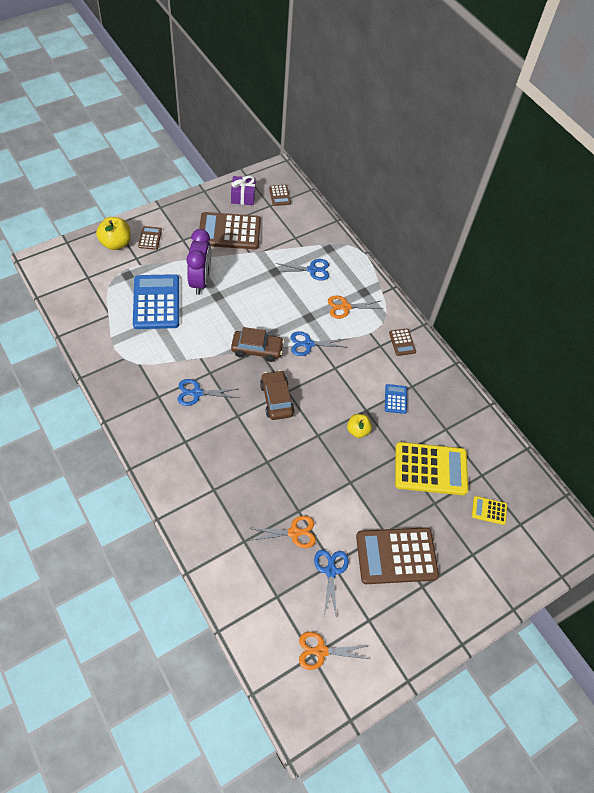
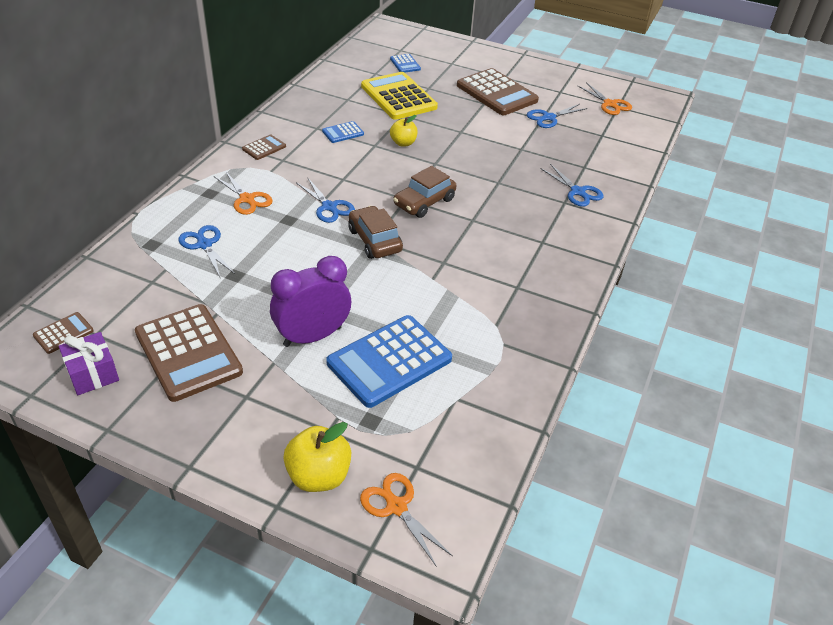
camera: 120 degrees left, 15 degrees down
(150, 238) = (273, 438): brown calculator -> none
(197, 393) = (480, 260): blue scissors -> blue scissors (577, 192)
(294, 532) = (543, 144): orange scissors -> orange scissors (396, 507)
(489, 510) = (405, 64): yellow calculator -> blue calculator

